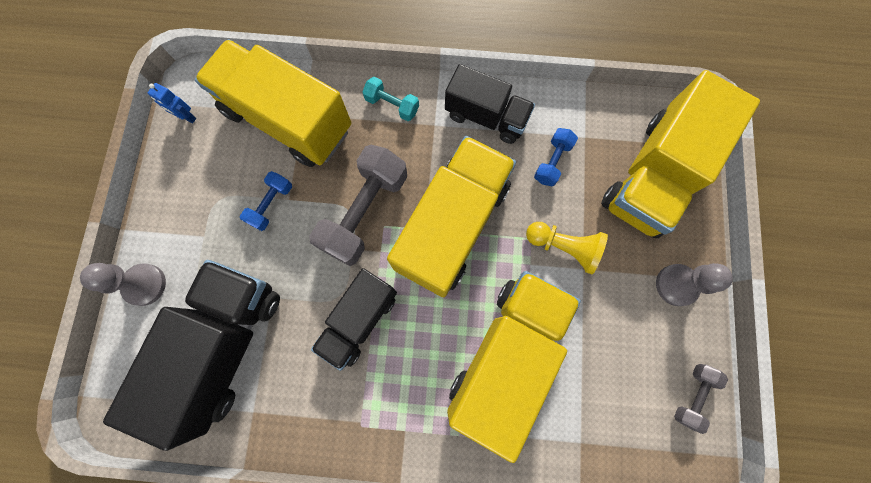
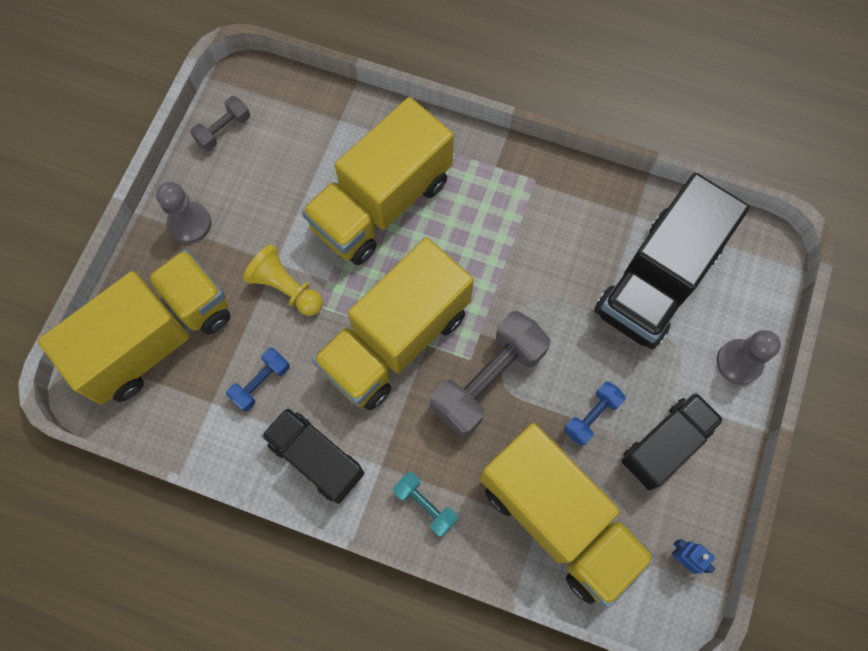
camera: 165 degrees left, 5 degrees down
(359, 320) = (517, 271): black truck -> black truck (665, 445)

